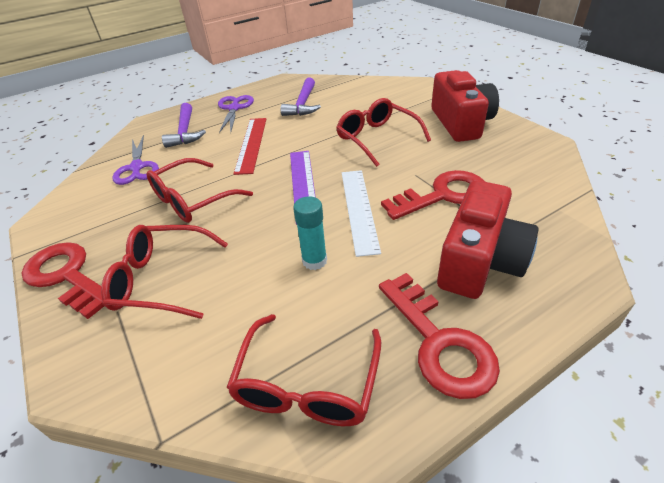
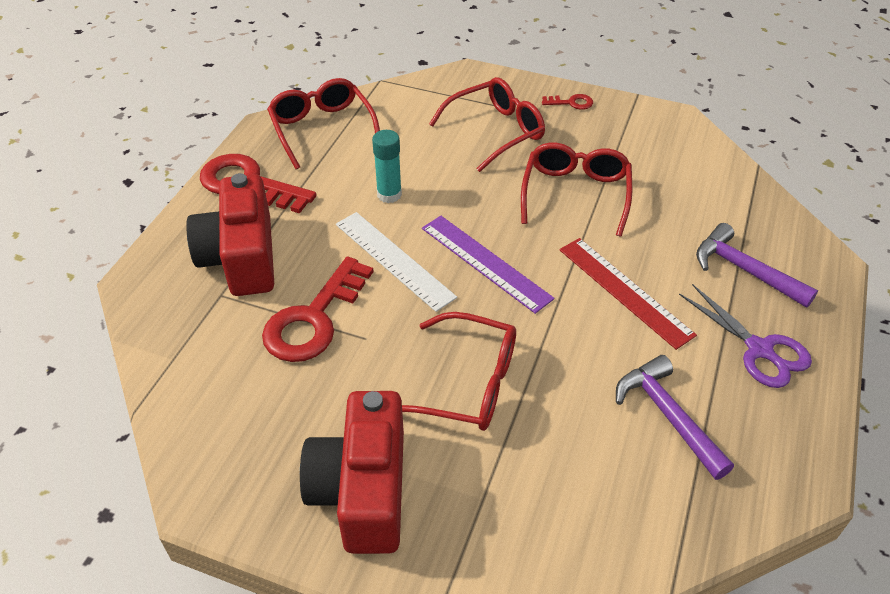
camera: 140 degrees right, 5 degrees up
(66, 276) = (571, 103): red key -> red key, size x0.45
(137, 167) = (700, 198): purple scissors -> none
(460, 123) = (363, 490): red camera -> red camera turned 45 degrees clockwise

